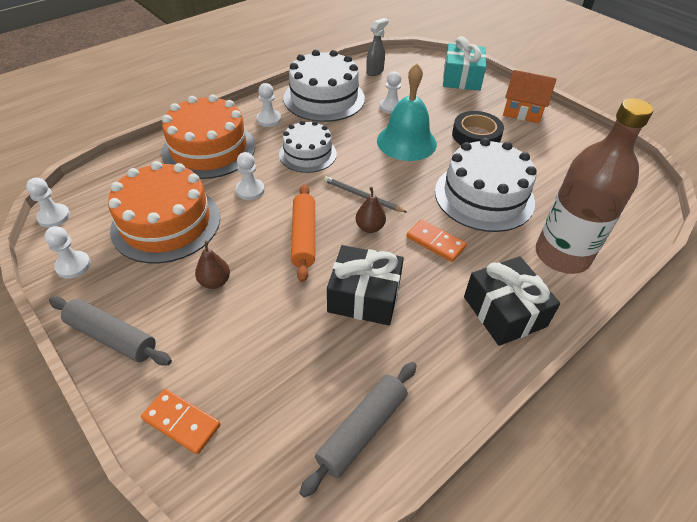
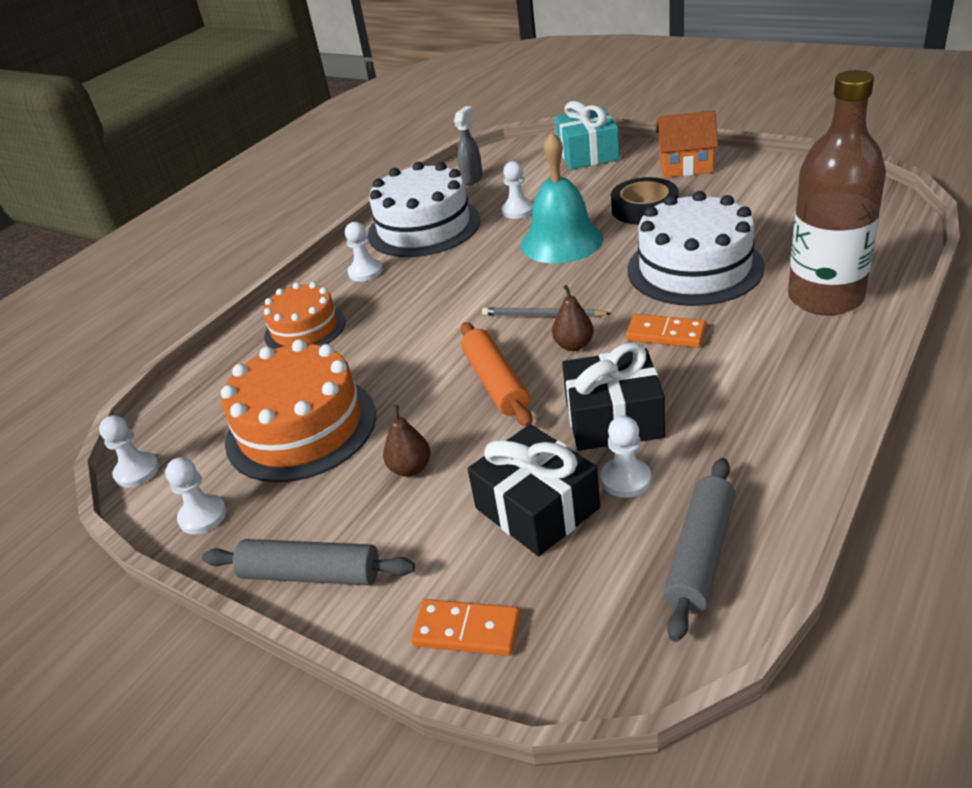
camera: 10 degrees left, 10 degrees down
(209, 149) = (305, 329): orange cake -> orange cake, size x0.63
(250, 190) = (391, 356): white pawn -> white pawn (625, 479)
(307, 154) = (442, 293): white cake -> none
(504, 311) = (793, 376): black gift -> black gift (537, 508)

